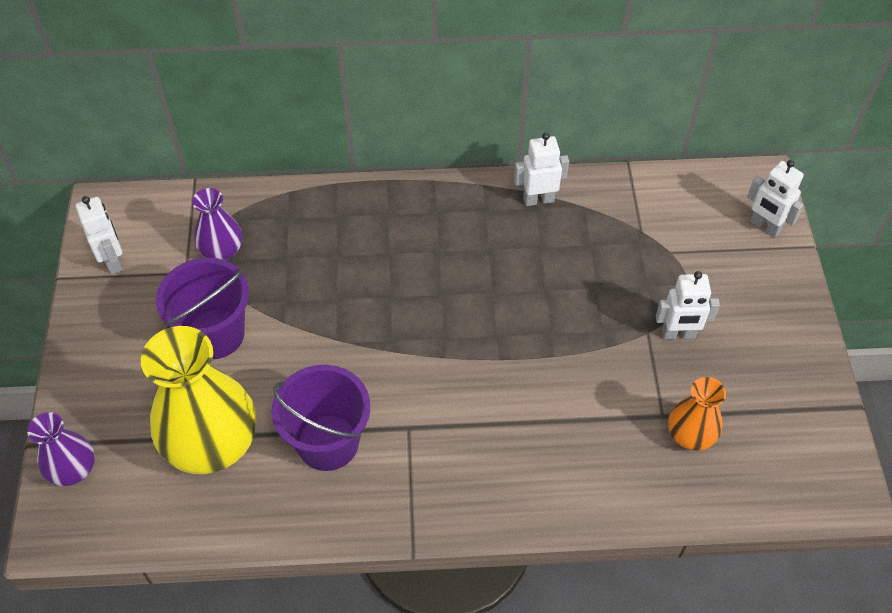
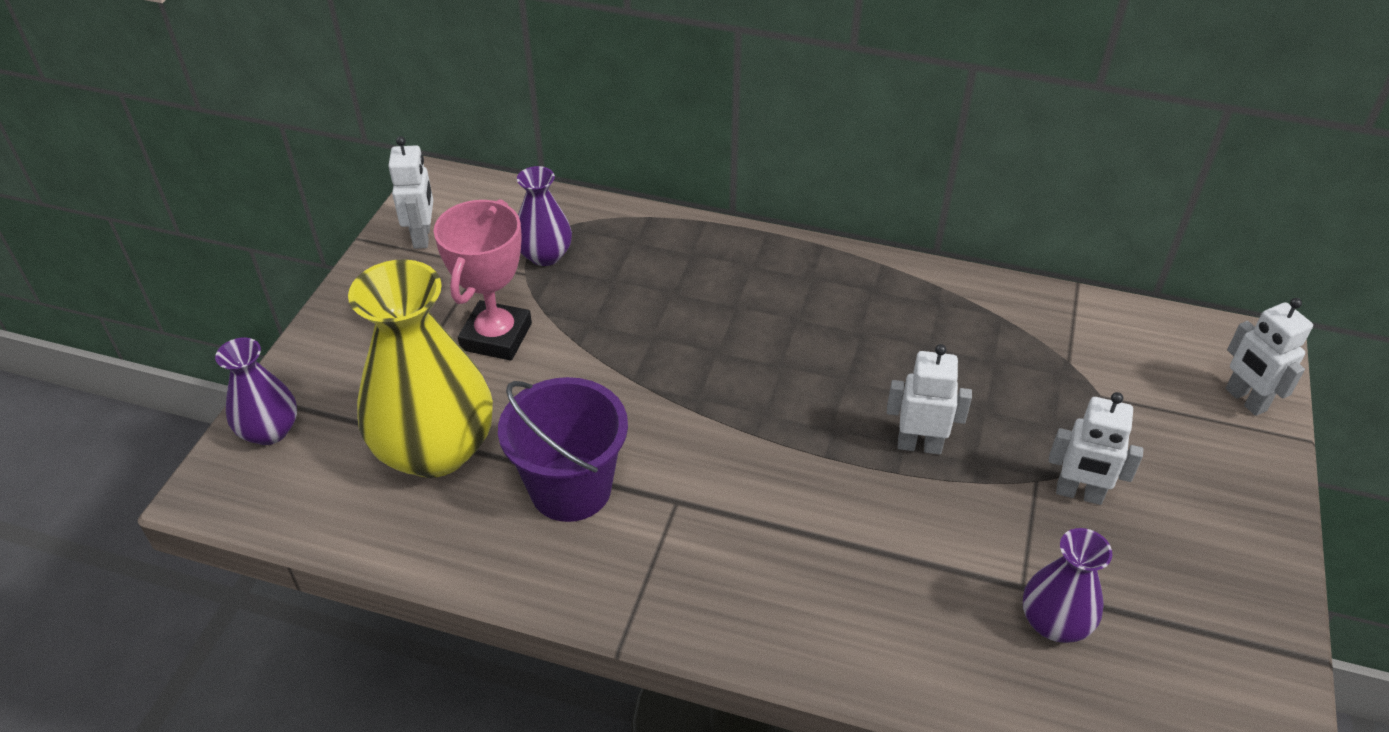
camera: 20 degrees right, 10 degrees down
(215, 334) = (496, 336): purple bucket -> pink trophy
(538, 199) = (945, 295): white robot -> white robot (919, 445)
(690, 435) = (1054, 622): orange vase -> purple vase

